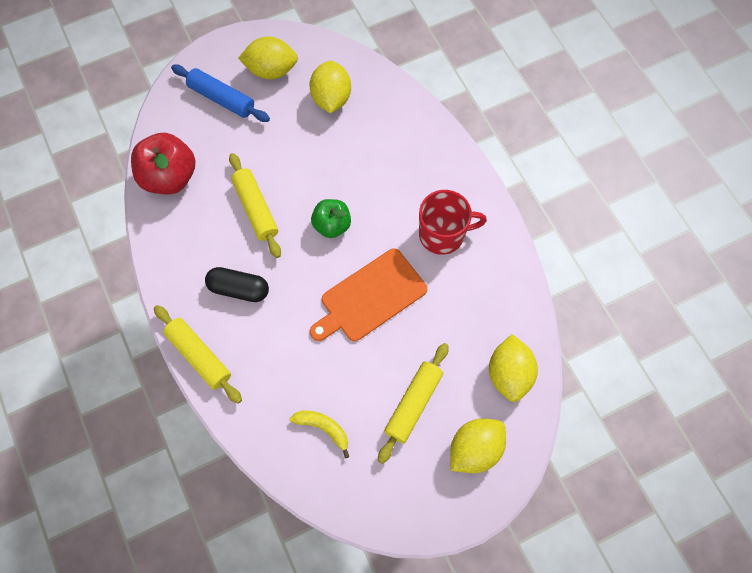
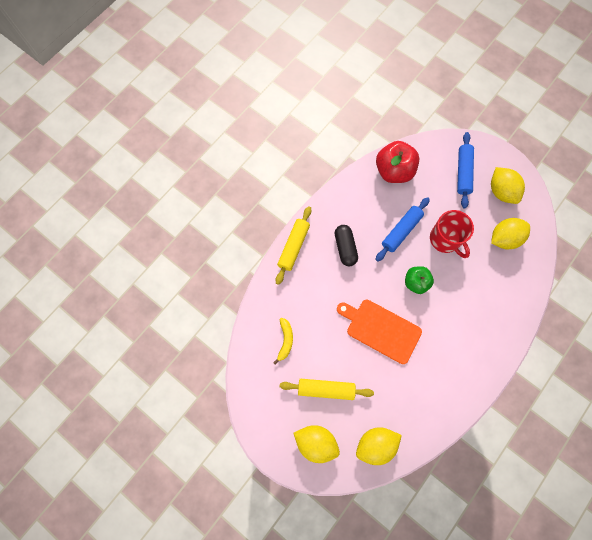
camera: 65 degrees right, 5 degrees up
(256, 209) = (401, 231): yellow rolling pin -> blue rolling pin
(443, 234) = (448, 357): red mug -> red mug (445, 239)

